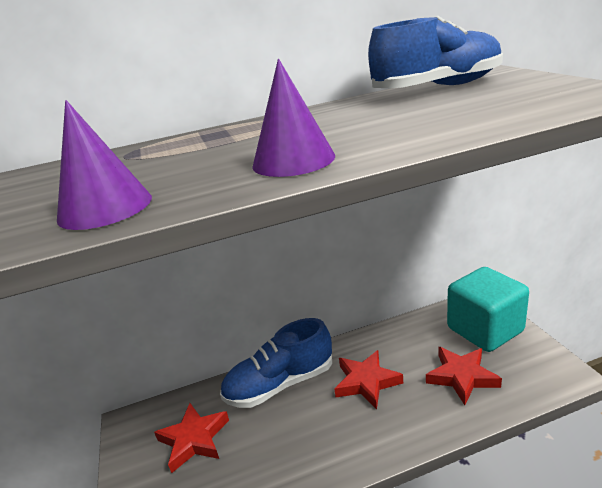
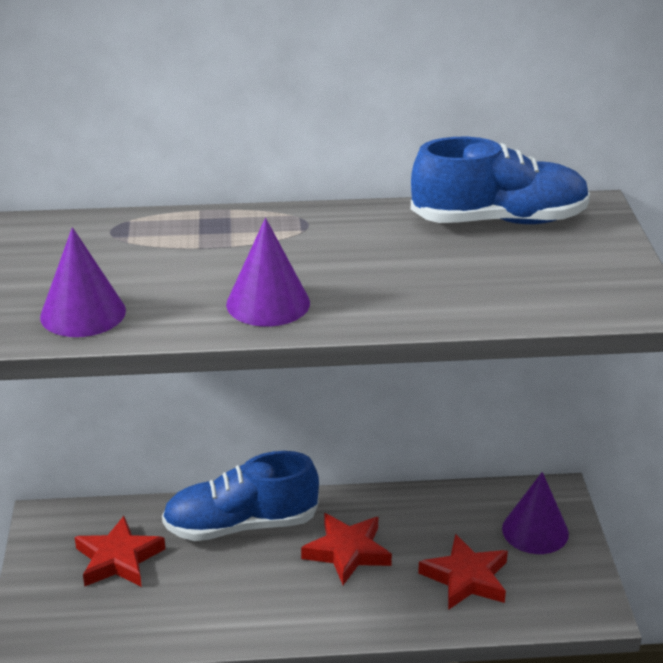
camera: 10 degrees right, 5 degrees up
(485, 330) = (535, 531): turquoise cube -> purple cone

